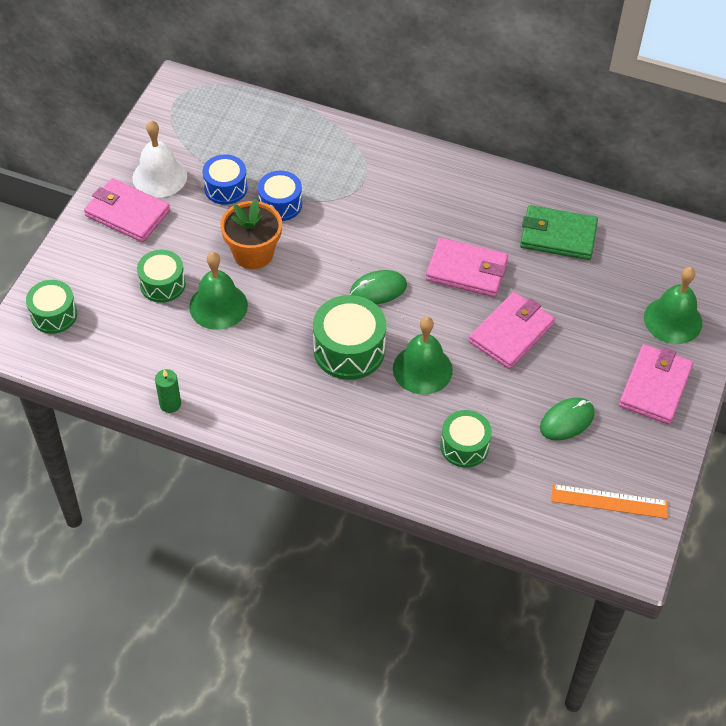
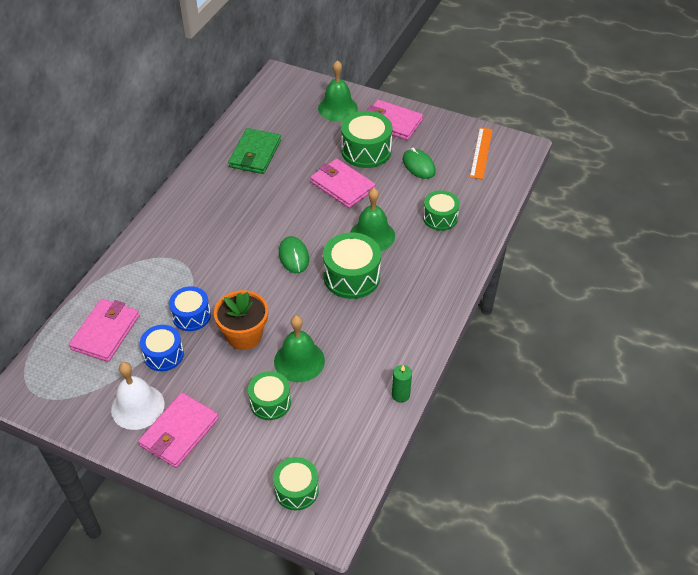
camera: 85 degrees left, 5 degrees down
(467, 270) = (281, 204): pink wallet -> pink wallet (106, 332)
(587, 357) = (366, 151): none -> green drum

